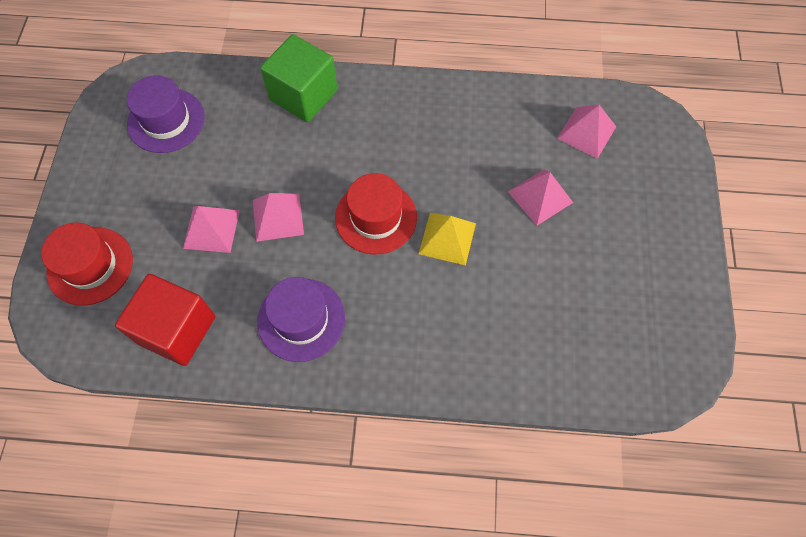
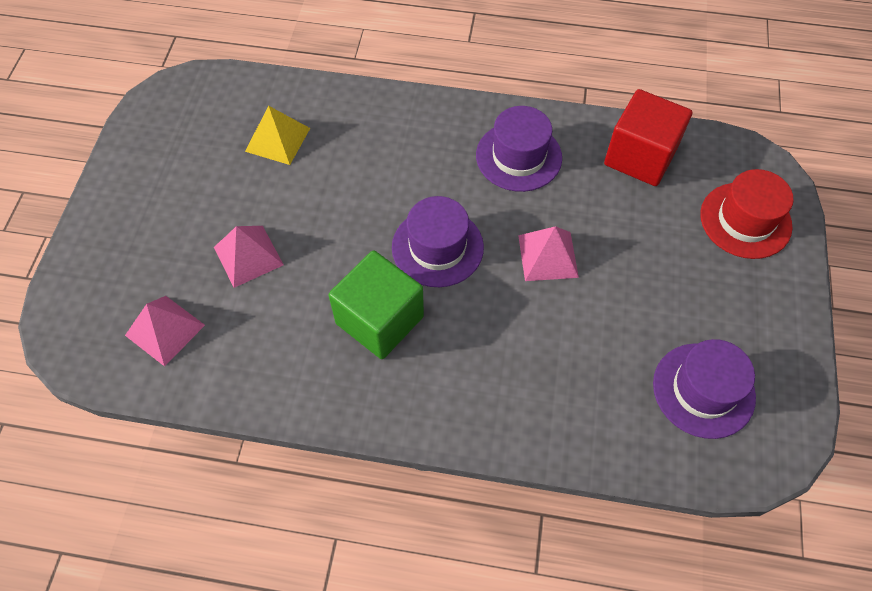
camera: 175 degrees left, 5 degrees down
(211, 229) = (621, 248): pink pyramid -> none
(303, 95) = (522, 414): green cube -> green cube (379, 320)
(376, 217) = (437, 247): red hat -> purple hat
(447, 238) = (362, 220): yellow pyramid -> yellow pyramid (277, 139)

